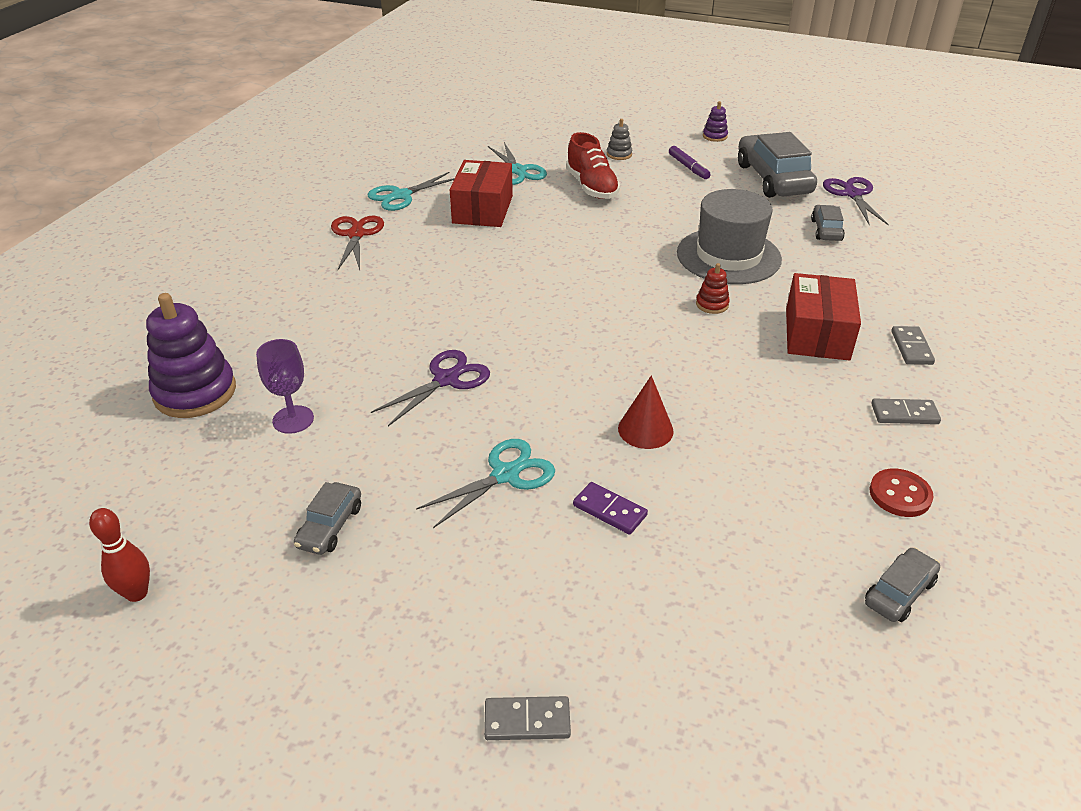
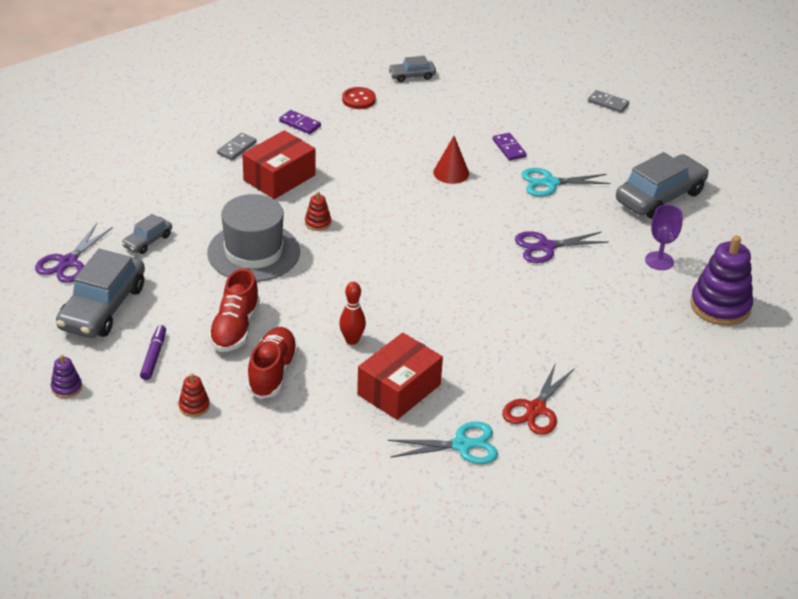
camera: 150 degrees left, 0 degrees up
(137, 593) = (769, 206): red bowling pin -> red bowling pin (352, 340)
(330, 526) = (660, 197): grey car -> grey car, size x2.01
(518, 171) = (318, 429): turquoise scissors -> none
(619, 154) = (194, 406): grey stacking toy -> red stacking toy
(658, 201) = (235, 328): none -> red shoe
(904, 414) = (300, 124): grey domino -> purple domino

